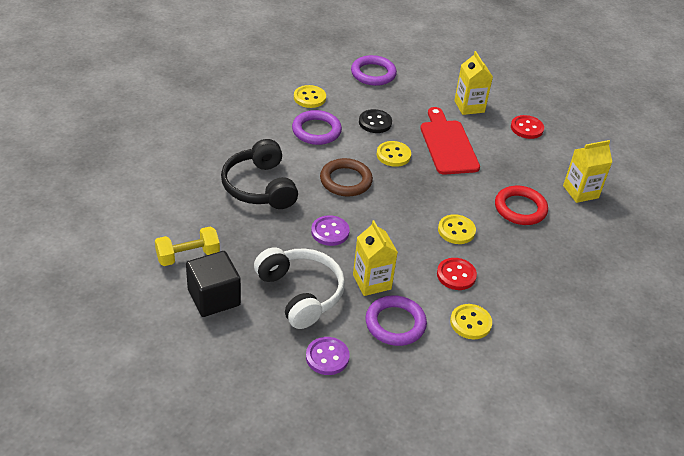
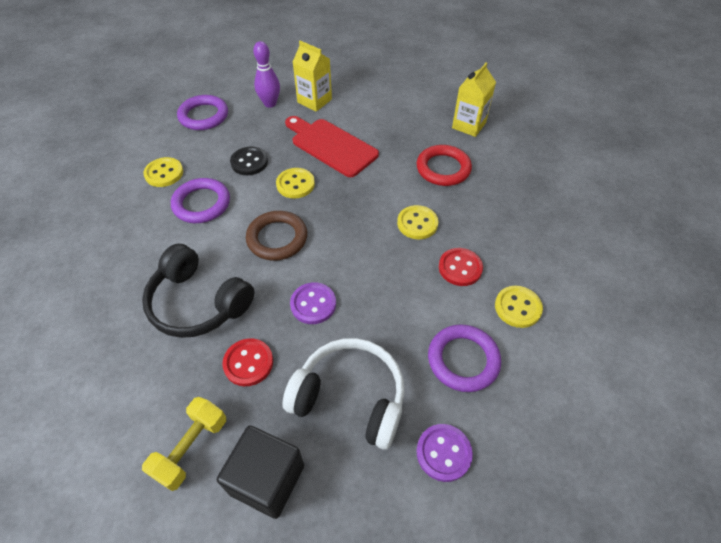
camera: 35 degrees left, 10 degrees up
(372, 282) = (401, 330): yellow carton -> none
(431, 90) = (270, 103): none -> purple bowling pin
(526, 128) = (377, 94): red button -> red button (248, 363)

